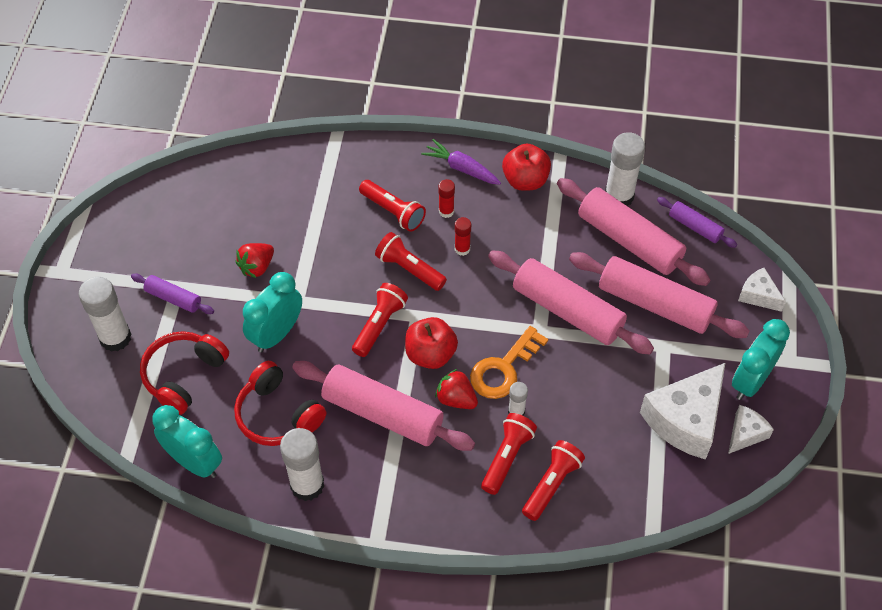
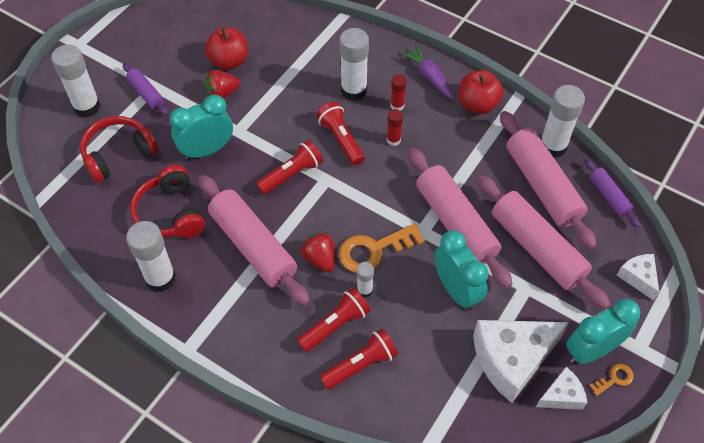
camera: 25 degrees right, 0 degrees up
(194, 462) = (87, 224): turquoise clock -> turquoise clock (456, 290)
(393, 212) = (354, 90): red flashlight -> white glue stick
(430, 354) = (319, 214): red apple -> red apple (229, 61)
(783, 398) = (614, 379): none -> orange key

